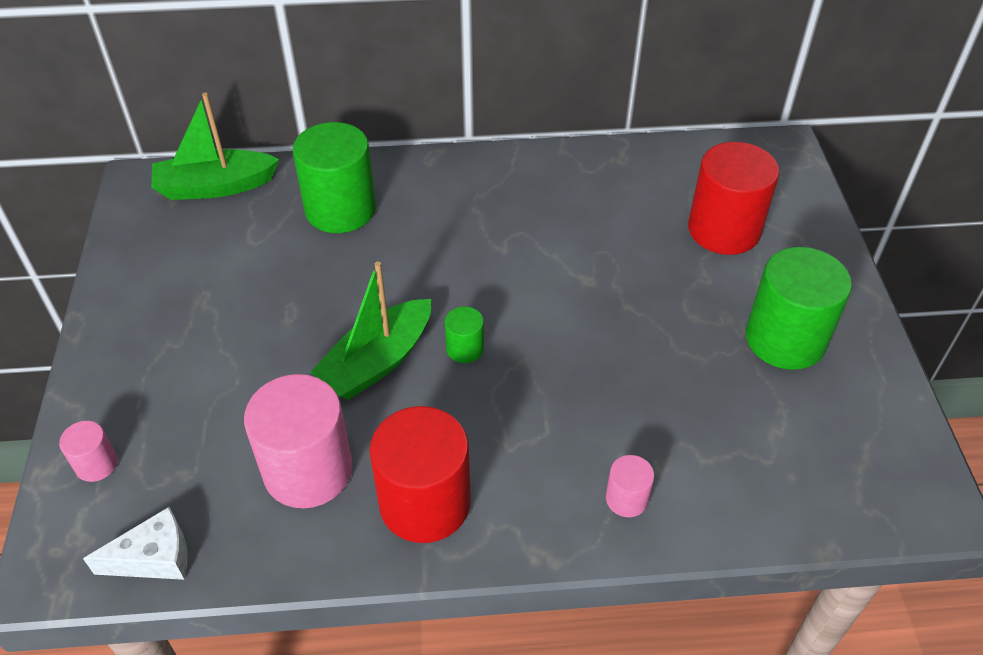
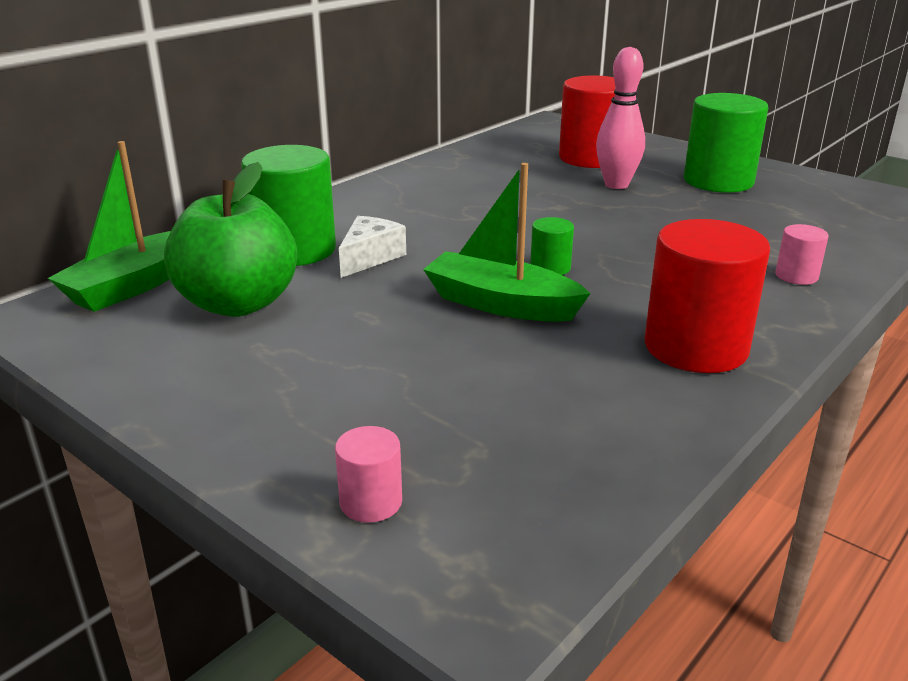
camera: 45 degrees left, 20 degrees down
(154, 558) = (568, 517): white cheese -> white cheese (370, 257)
(242, 246) = (238, 304): none -> green apple
(308, 470) = (577, 383): pink cylinder -> none
(377, 362) = (501, 304): green boat -> green boat turned 120 degrees clockwise
(682, 283) = (616, 185): none -> pink bowling pin

